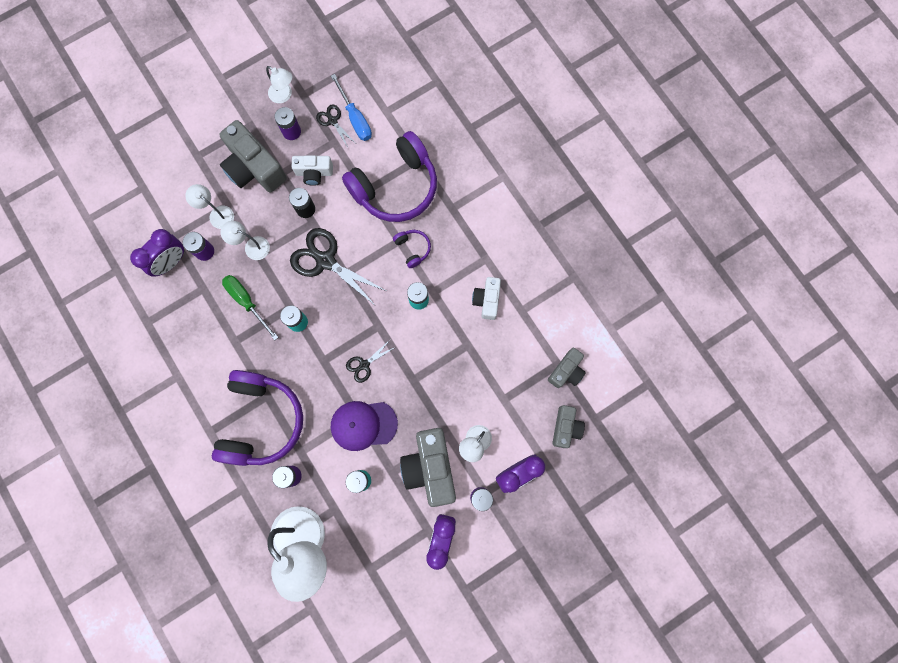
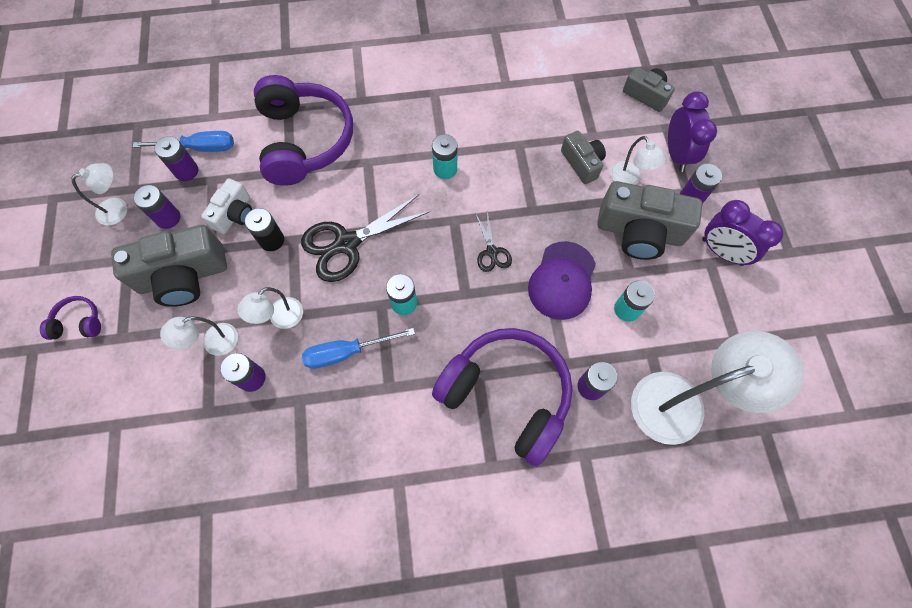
camera: 65 degrees left, 10 degrees down
(171, 262) = (240, 427): purple clock -> none
(247, 302) = (347, 352): green screwdriver -> blue screwdriver
(332, 121) = (186, 171): black scissors -> purple battery
(413, 249) = (385, 152): purple headphones -> purple headphones (78, 323)
(487, 300) = (479, 108): white camera -> none
(566, 371) = (588, 72): grey camera -> grey camera (582, 163)

